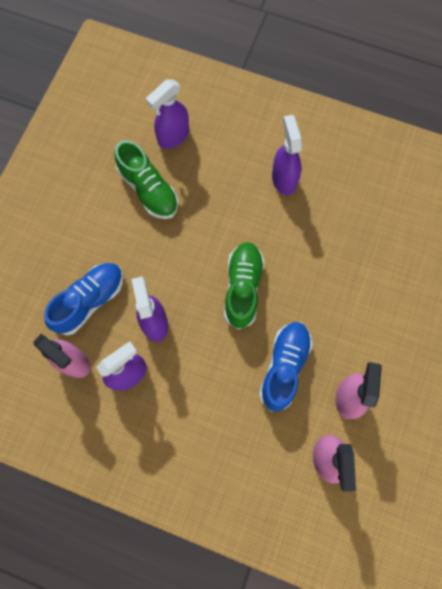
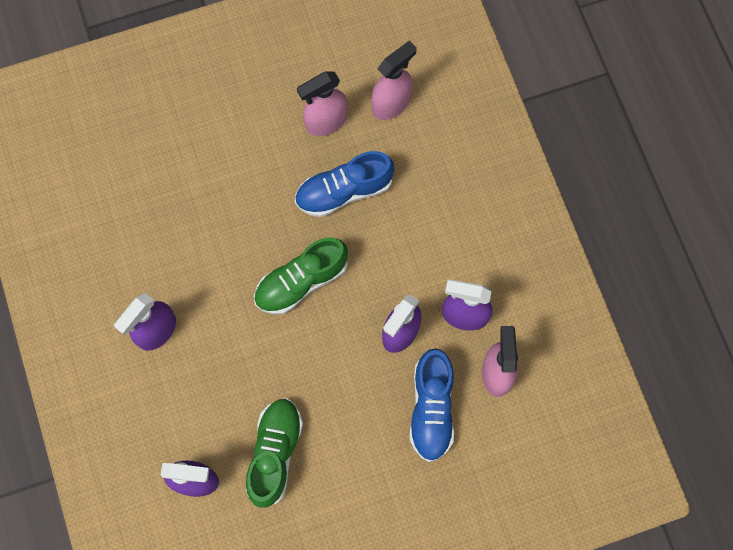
camera: 130 degrees left, 0 degrees up
(90, 301) = (431, 409): blue shoe -> blue shoe turned 90 degrees counterclockwise

